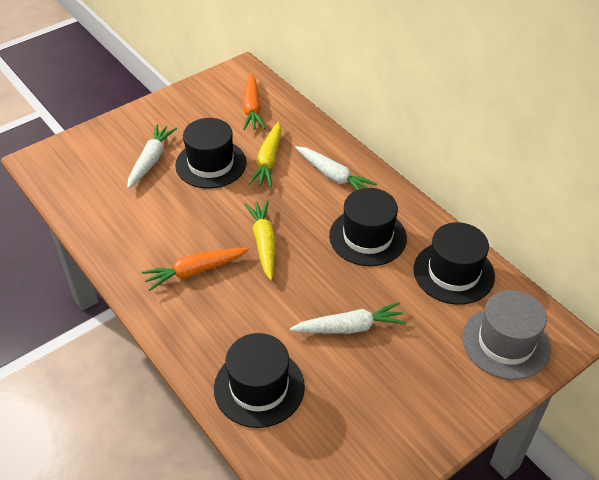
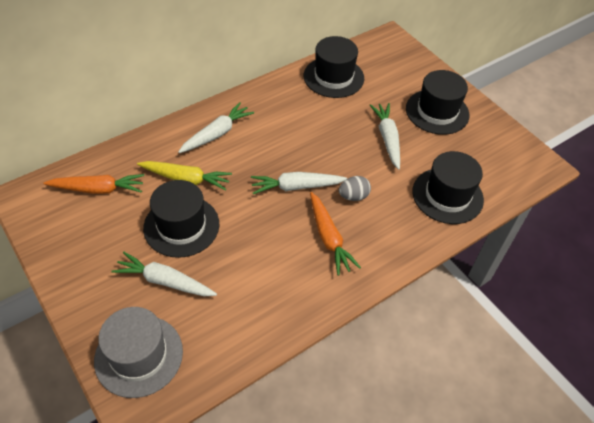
camera: 90 degrees left, 5 degrees up
(253, 292) = (353, 196): none -> grey egg
(264, 243) = (296, 187): yellow carrot -> white carrot
(367, 237) = (294, 119): black hat -> black hat (437, 112)
(505, 342) = (396, 62): grey hat -> grey hat (139, 355)

